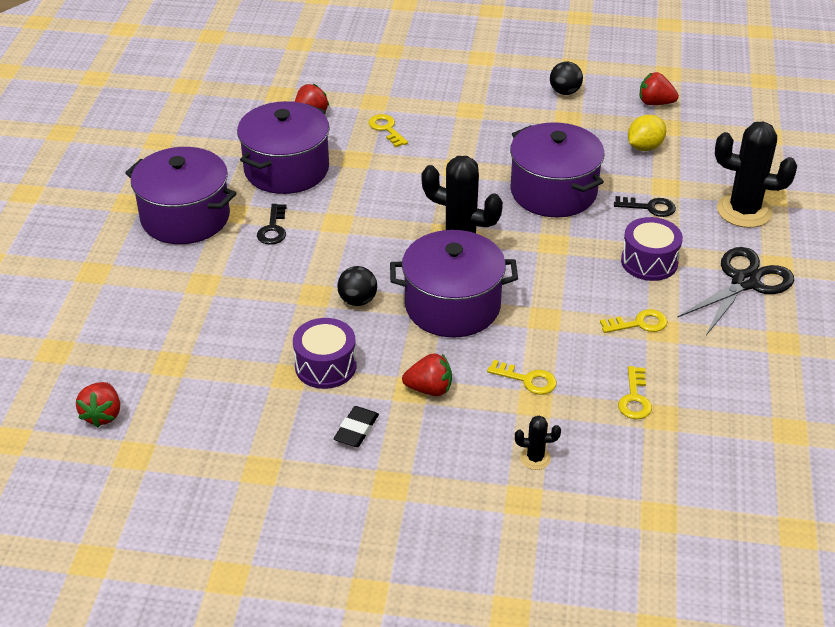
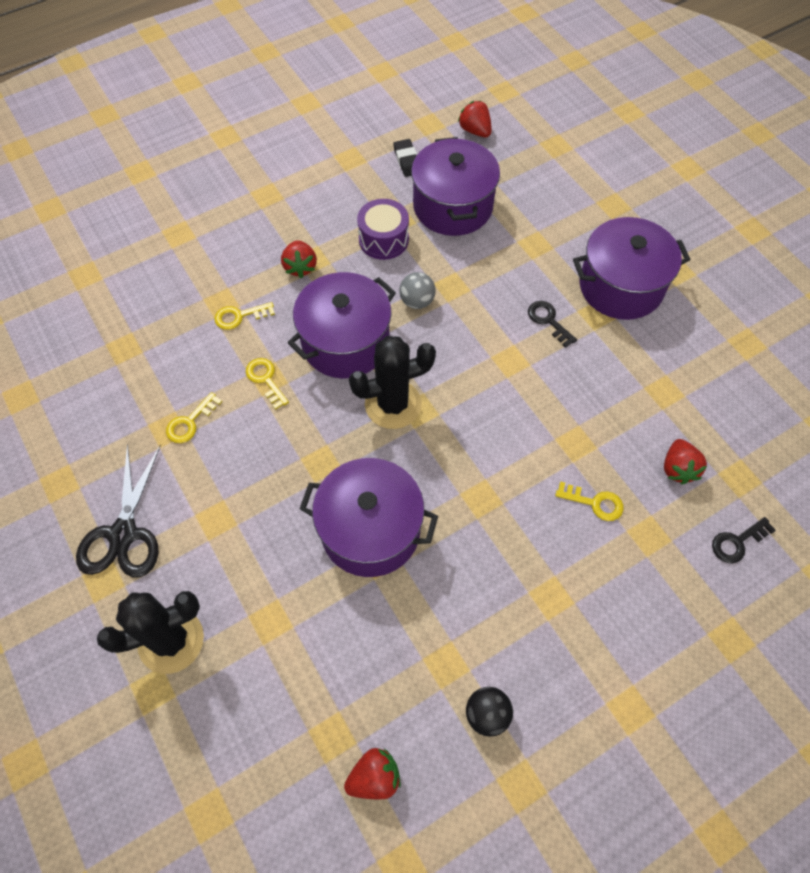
camera: 140 degrees right, 20 degrees up
(286, 169) = (614, 387): purple pot -> purple pot (452, 206)
(356, 430) = (320, 212): black eraser -> black eraser (407, 160)
(358, 300) = (417, 301): black ball -> grey ball
(429, 389) = (300, 267): red strawberry -> red strawberry turned 60 degrees counterclockwise
(535, 458) = (191, 263): black cactus -> none
(634, 398) = (152, 350): yellow key -> yellow key (266, 380)
(644, 147) = (332, 674): yellow lemon -> none
(649, 207) = (267, 575): black key -> black key (737, 542)
(649, 262) = (223, 499): purple drum -> none

